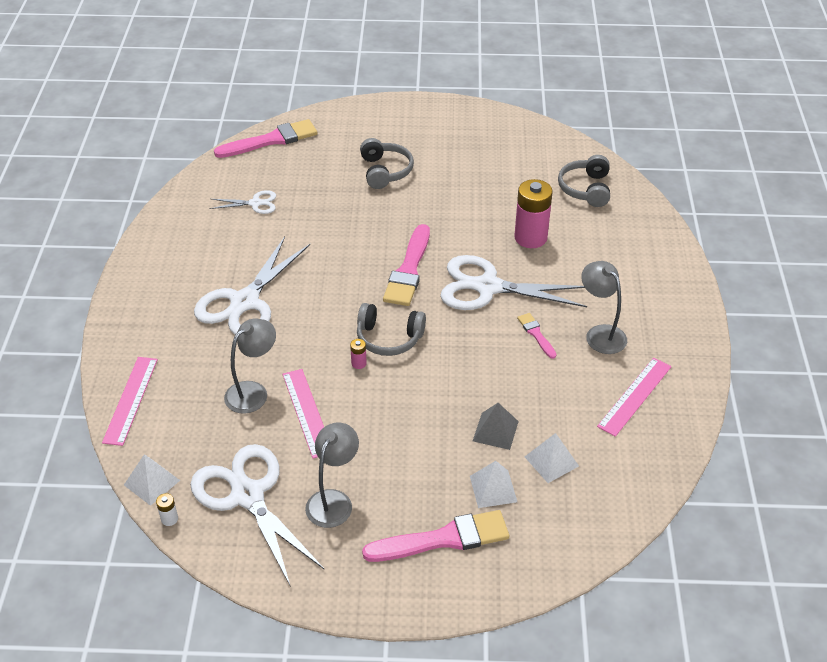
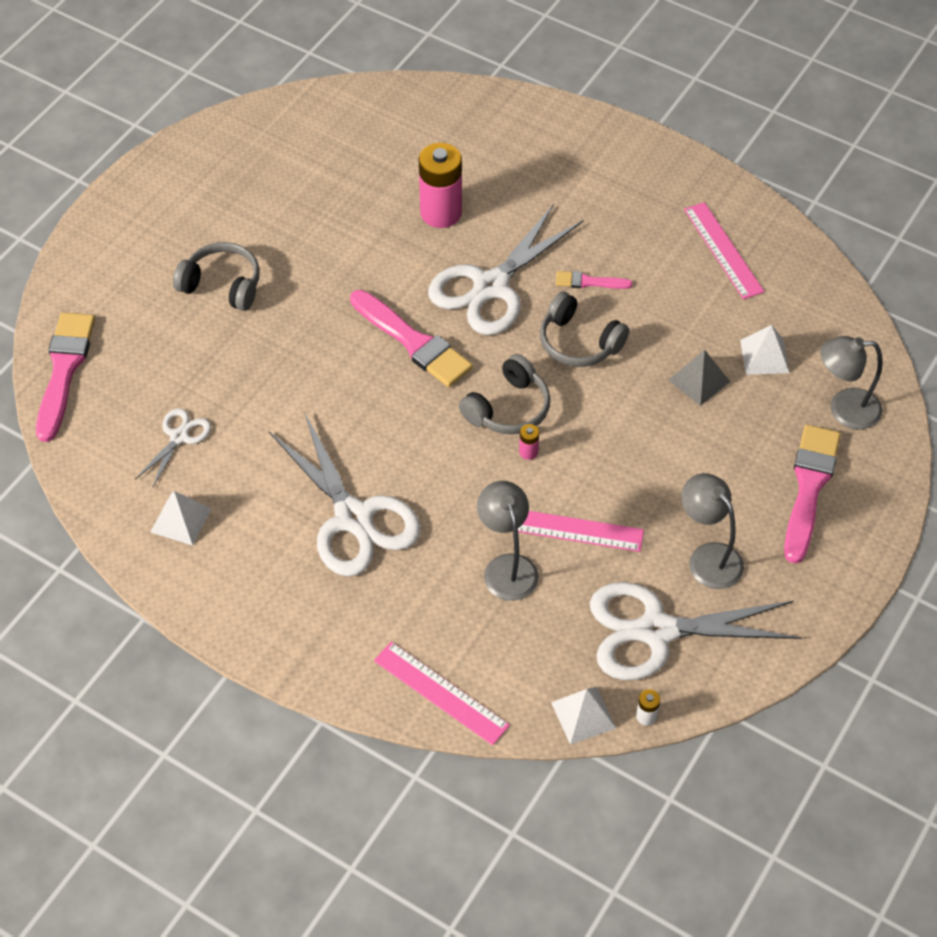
camera: 60 degrees left, 10 degrees up
(493, 488) = (771, 418): white pyramid -> white pyramid (181, 520)
(586, 189) = (399, 127): grey headphones -> grey headphones (579, 342)
(600, 333) = (623, 231): grey lamp -> grey lamp (844, 409)

